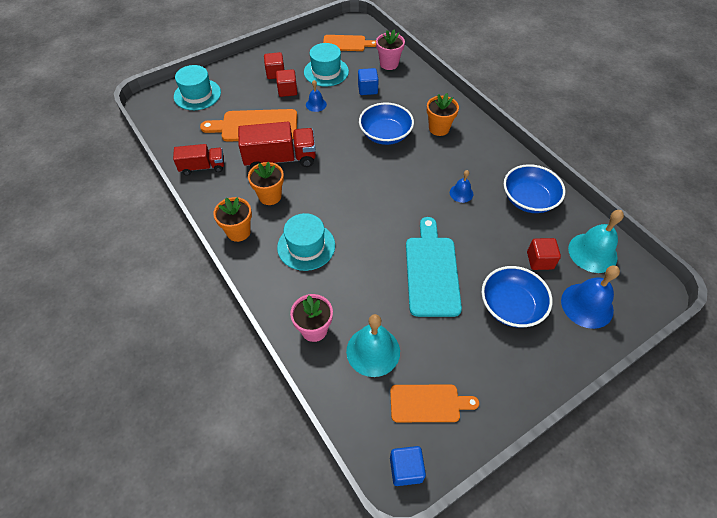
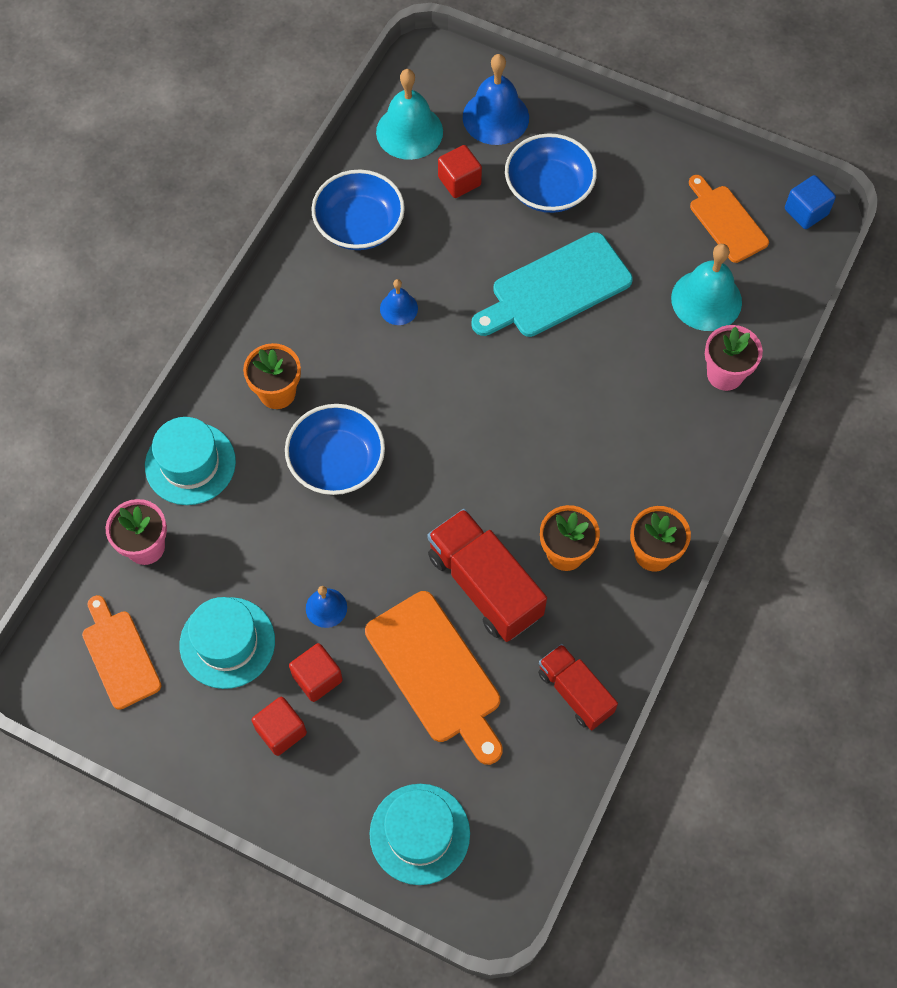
camera: 120 degrees left, 10 degrees up
(306, 246) = (617, 452): turquoise hat -> turquoise hat (190, 463)
(367, 89) = (238, 545): blue cube -> none

